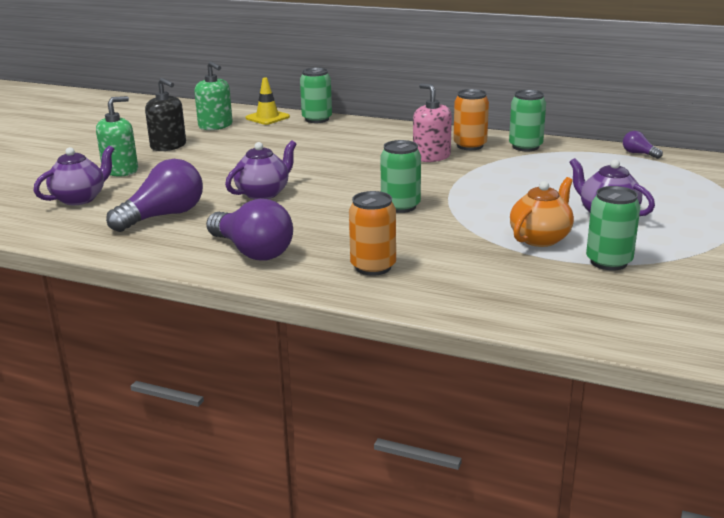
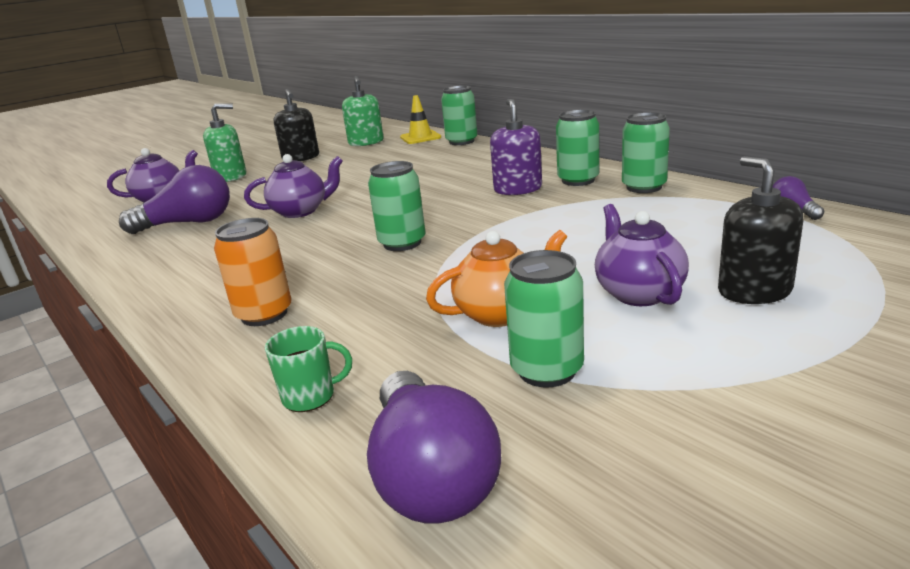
camera: 30 degrees right, 0 degrees up
(252, 251) = (193, 273): purple light bulb -> purple light bulb (431, 475)
(431, 157) = (517, 189): pink soap dispenser -> purple soap dispenser
(470, 146) = (578, 180): orange can -> green can
(490, 301) = (310, 396): none -> green mug
(668, 204) = (754, 291): none -> black soap dispenser

